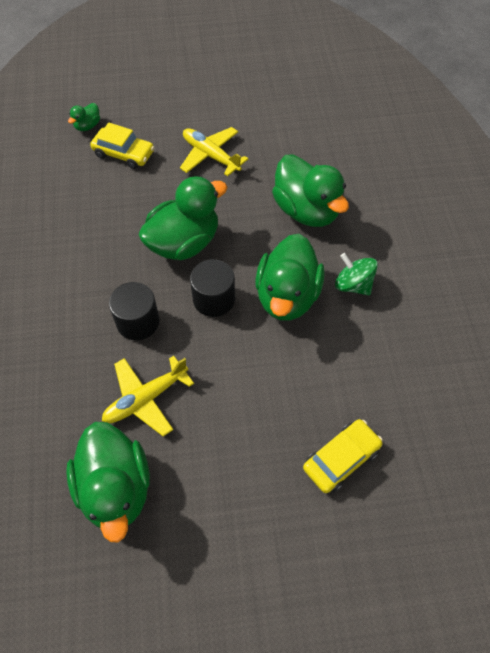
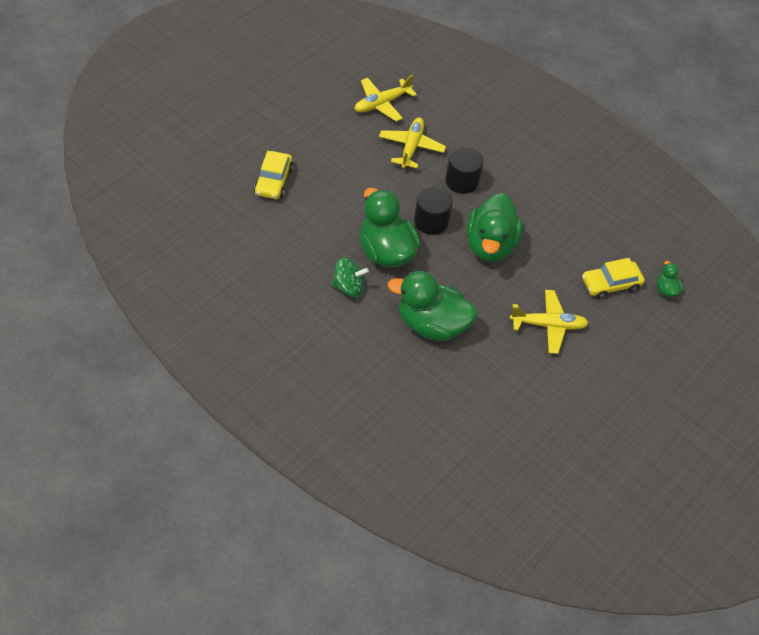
camera: 135 degrees right, 5 degrees down
(116, 488) = (382, 104): green duck -> yellow plane

